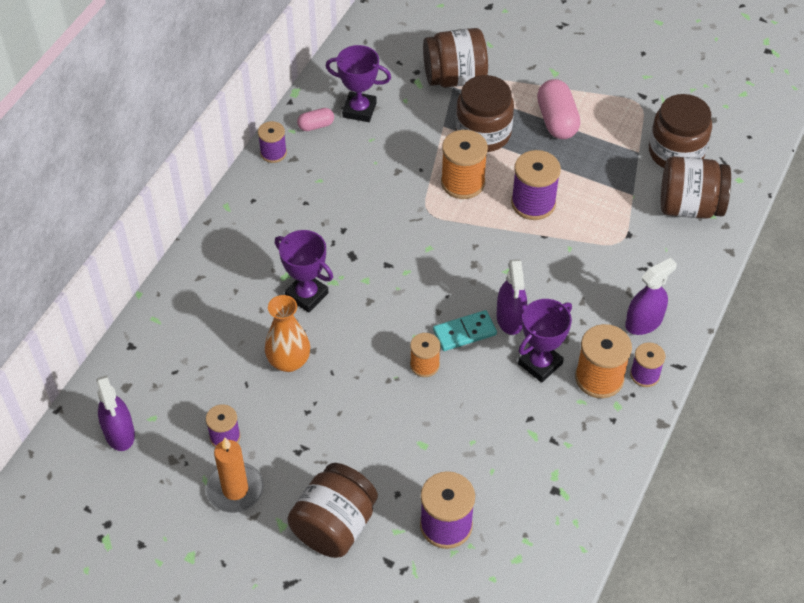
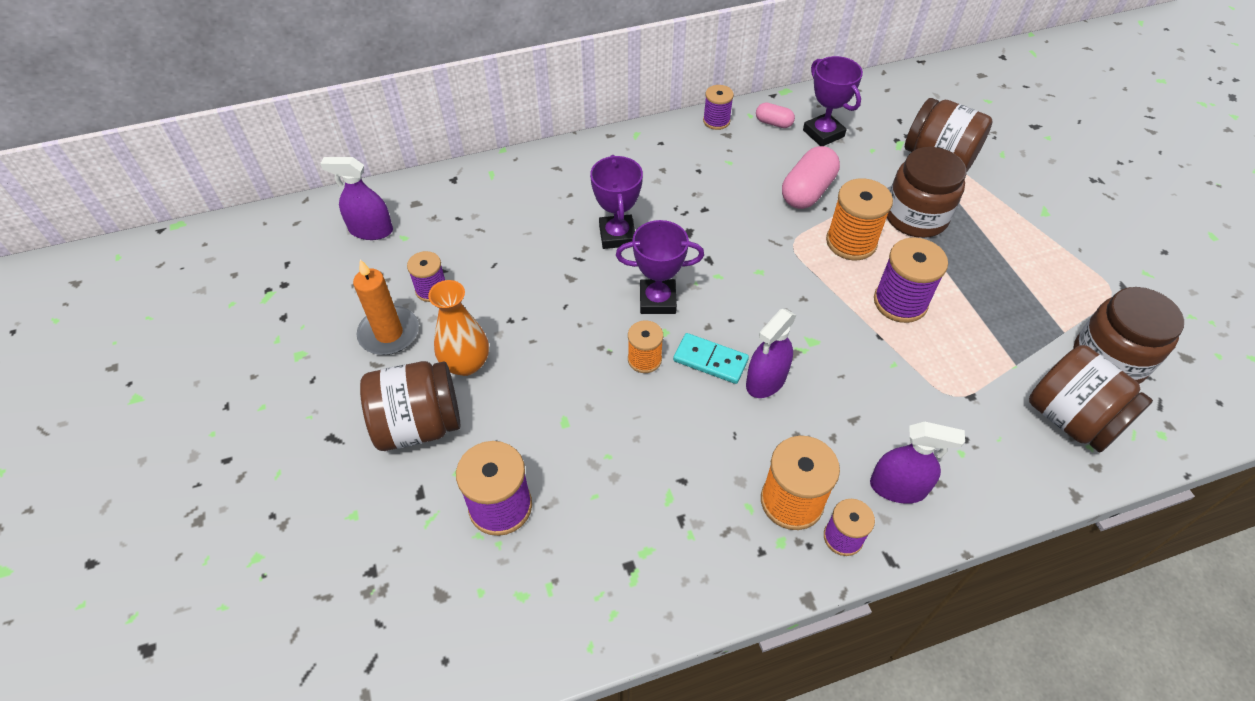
camera: 45 degrees right, 0 degrees up
(119, 433) = (371, 230): purple spray bottle -> purple spray bottle turned 75 degrees clockwise
(289, 361) = (544, 272): orange vase -> orange vase (466, 363)
(540, 364) = (748, 441): purple trophy -> purple trophy (657, 300)
(557, 121) = (1003, 251): pink capsule -> pink capsule (807, 191)

